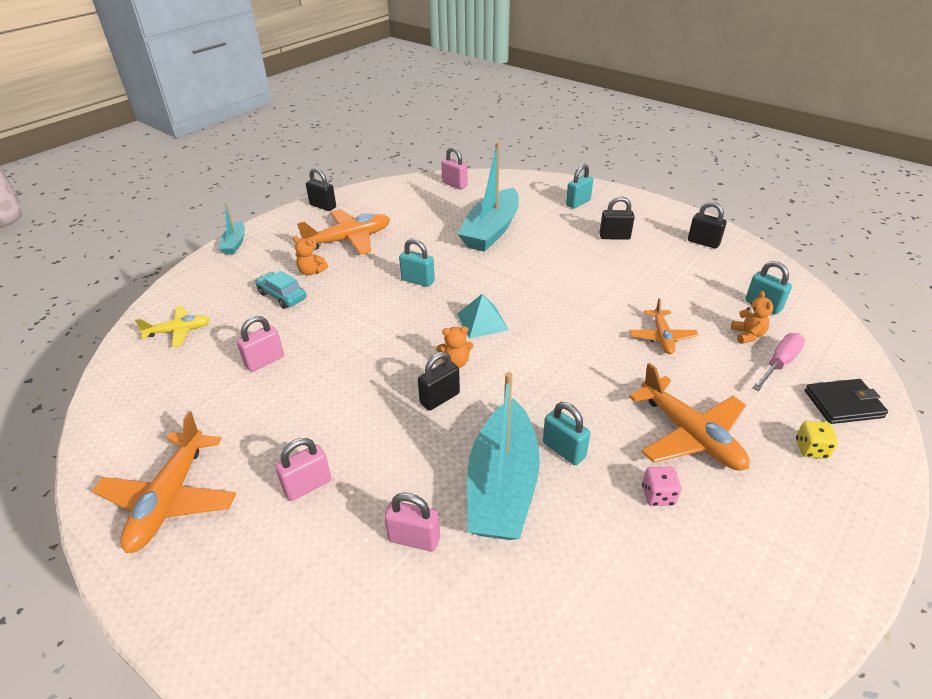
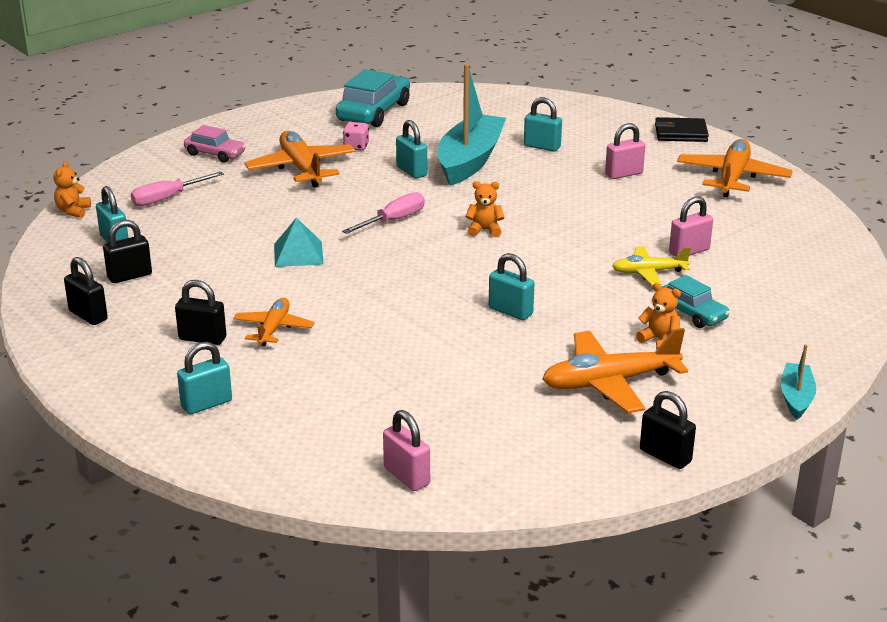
camera: 170 degrees left, 10 degrees down
(178, 331) = (805, 288): yellow plane -> yellow plane (648, 272)
(414, 539) = (542, 146): pink padlock -> turquoise padlock
(440, 398) = (507, 208): black padlock -> black padlock (129, 276)
(482, 321) = (443, 260): turquoise pyramid -> turquoise pyramid (298, 254)
(491, 230) = (380, 370): turquoise boat -> none
(545, 363) = (393, 220): none -> pink screwdriver
(662, 337) = (257, 227): orange plane -> orange plane (273, 328)
(692, 607) = (374, 112): none -> turquoise car
(747, 335) = (167, 220): orange teddy bear -> orange teddy bear (73, 211)
(811, 449) = (215, 154): yellow dice -> pink car
(843, 404) = (151, 171): black wallet -> black wallet (680, 133)

